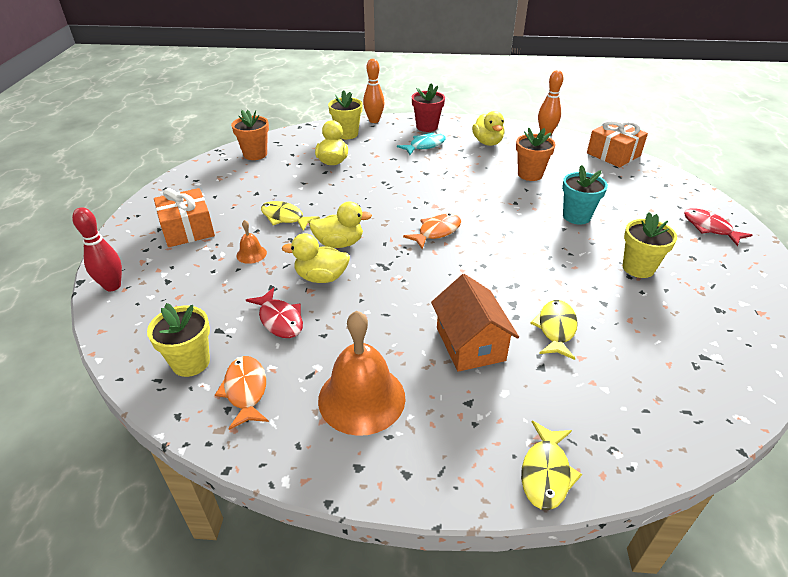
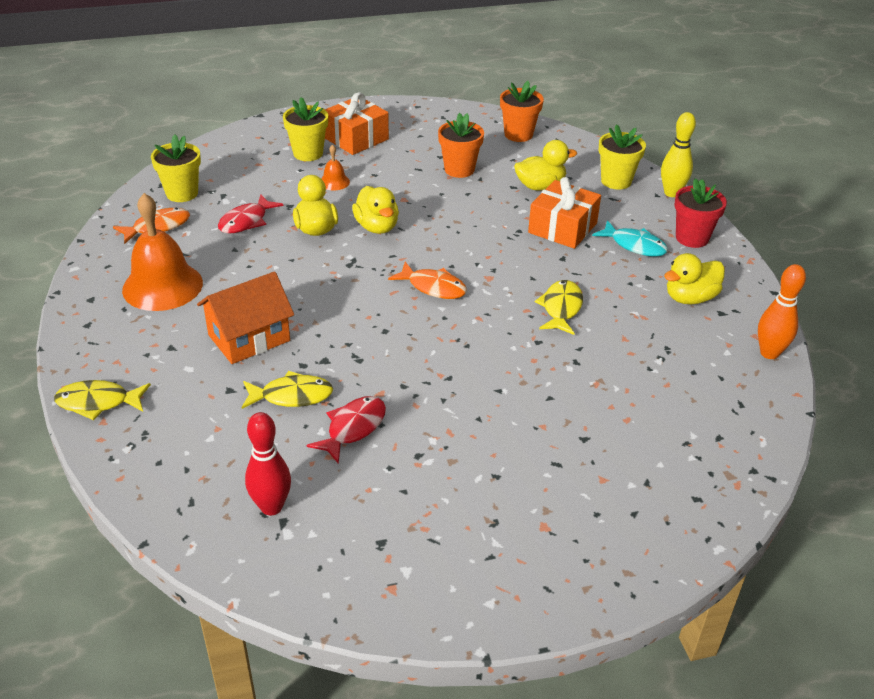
camera: 70 degrees right, 0 degrees up
(112, 286) = (259, 130): red bowling pin -> red bowling pin (271, 507)
(285, 218) = (405, 184): yellow fish -> yellow fish (561, 308)
(374, 120) = (671, 193): orange bowling pin -> yellow bowling pin
(530, 174) = (623, 347): orange flower pot -> orange flower pot (459, 169)
(576, 216) = (536, 400): turquoise flower pot -> none
(613, 154) = (758, 433): orange gift -> orange gift (562, 228)
(638, 268) = (440, 463): yellow flower pot -> yellow flower pot (308, 153)
(709, 228) = (587, 547): red fish -> red fish (353, 428)

